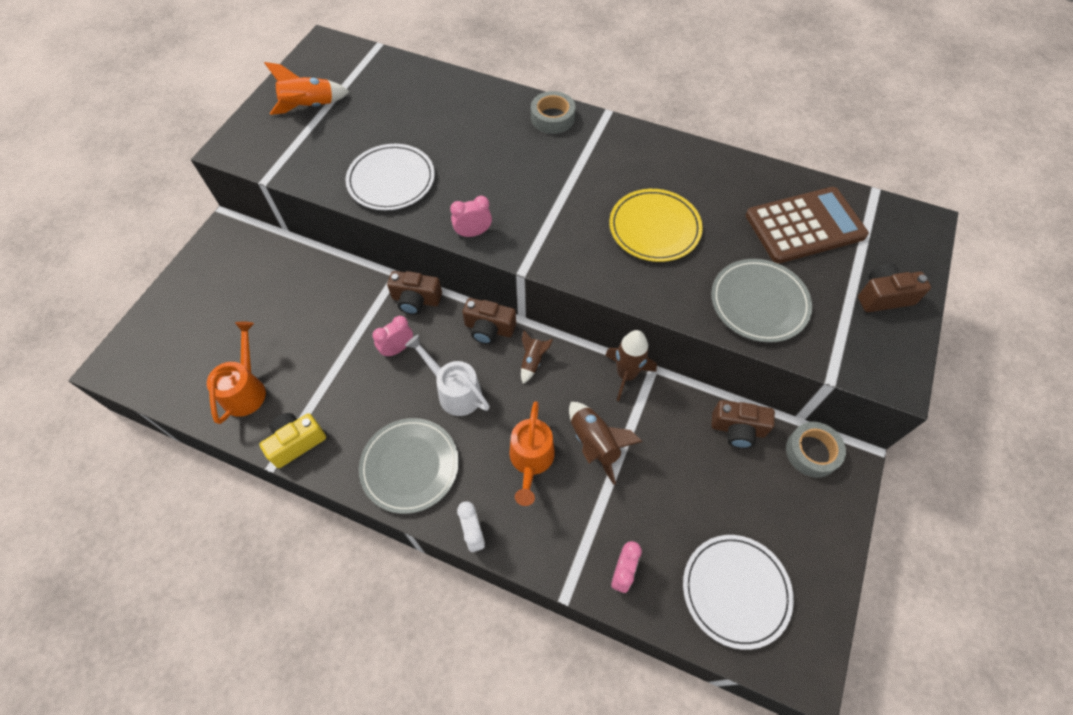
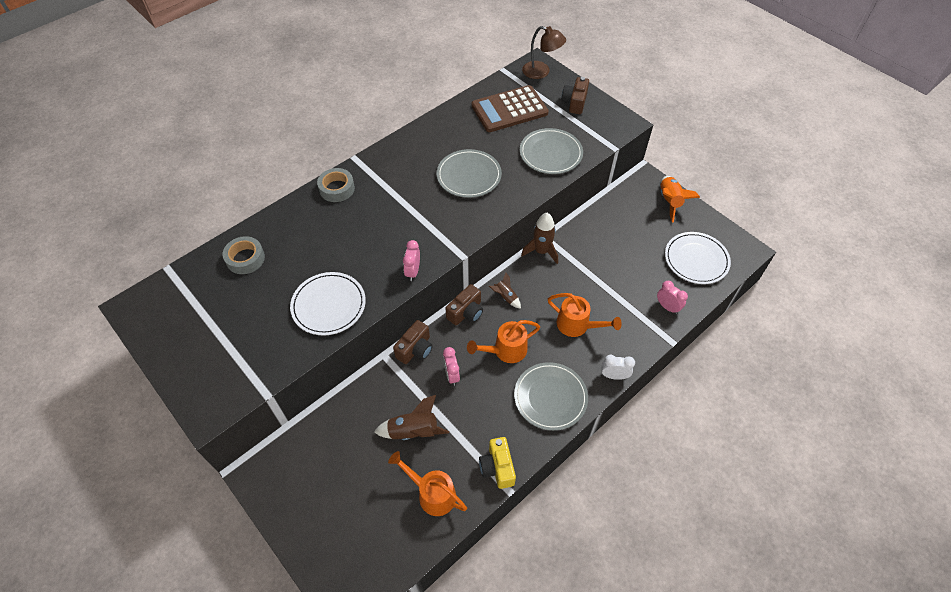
camera: 65 degrees left, 5 degrees down
(309, 107) = (203, 339): orange rocket -> orange rocket (670, 201)
(454, 391) = (505, 351): white watering can -> orange watering can
(595, 444) = (581, 287): brown rocket -> brown rocket (413, 431)
(654, 228) = (469, 176): yellow plate -> grey plate
(737, 429) = (603, 215): brown camera -> none
(805, 226) = (509, 109): brown calculator -> brown calculator turned 120 degrees counterclockwise
(812, 452) = (632, 189): grey tape -> grey tape (245, 258)
(910, 235) = (541, 72): none -> brown lamp

